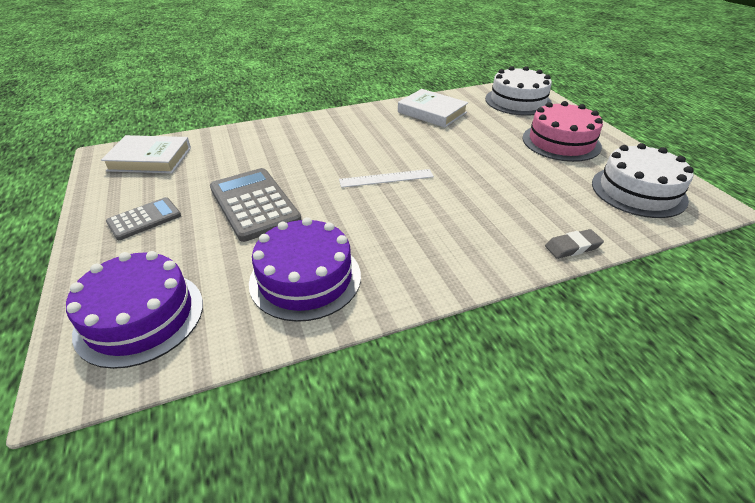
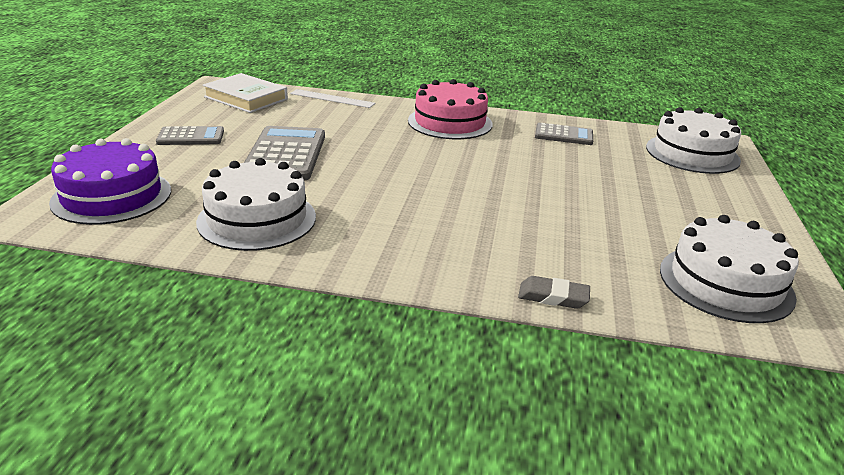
camera: 30 degrees right, 10 degrees down
(305, 278) = (257, 219): purple cake -> white cake
(386, 178) = (431, 174): white ruler -> white ruler (332, 98)
(432, 112) = (563, 135): white book -> grey calculator
(561, 142) = (690, 206): pink cake -> pink cake (450, 122)

